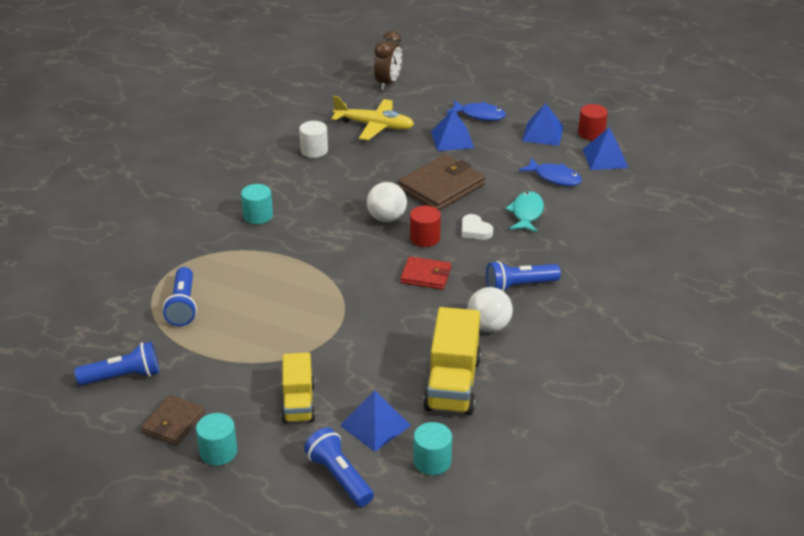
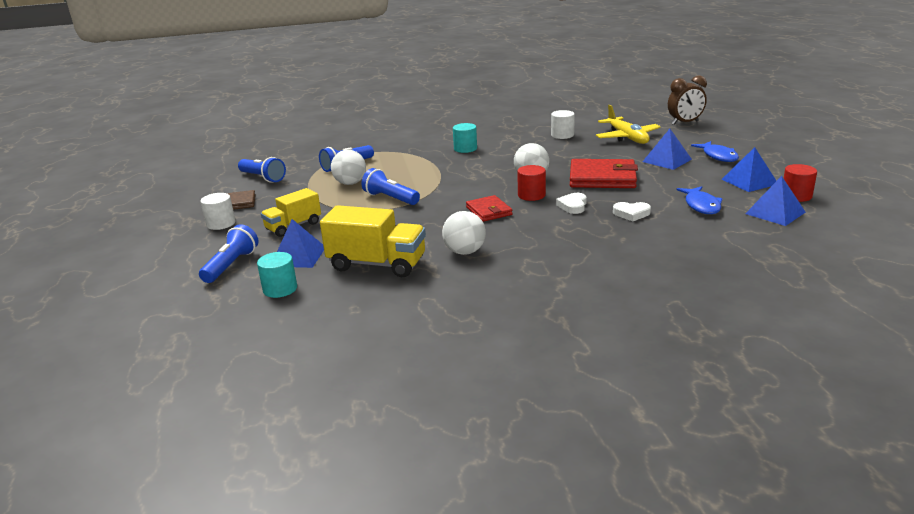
camera: 55 degrees right, 10 degrees down
(218, 452) = (221, 224): turquoise cylinder -> white cylinder
(238, 323) = (350, 183): none -> white ball
(441, 187) = (602, 178): brown wallet -> red wallet
(452, 384) = (377, 264): yellow truck -> yellow truck turned 135 degrees counterclockwise
(519, 286) = (534, 244): blue flashlight -> blue flashlight (390, 198)
(526, 213) = (631, 213): turquoise fish -> white heart

